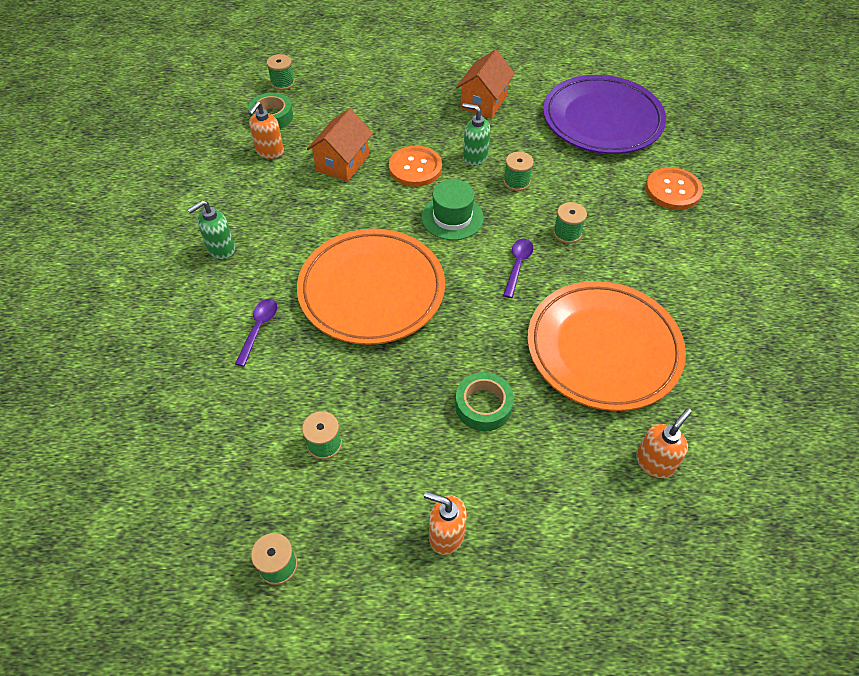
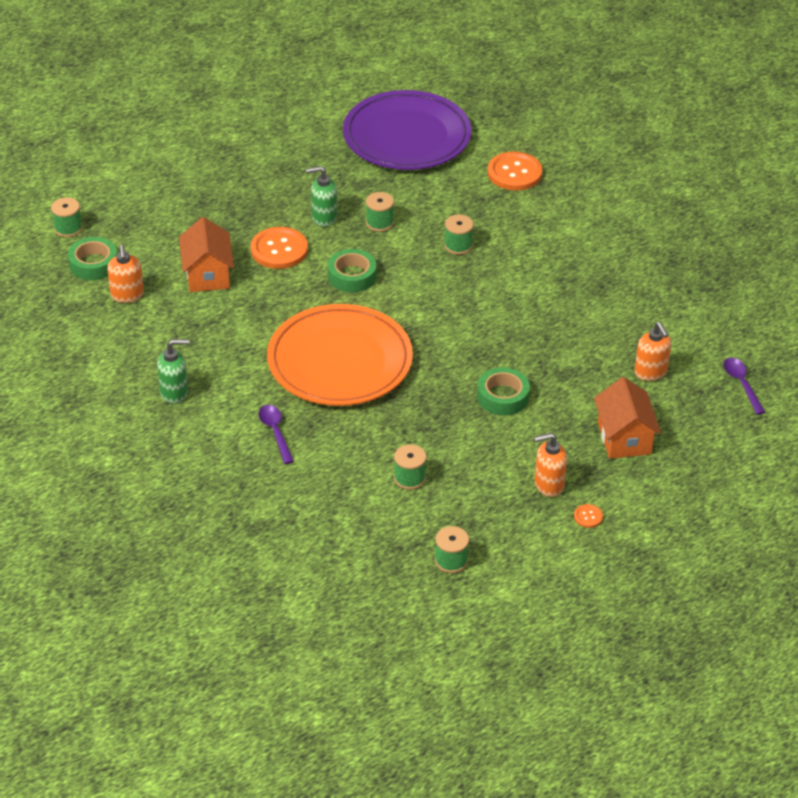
camera: 35 degrees left, 10 degrees down
(221, 249) = (174, 392): green soap dispenser -> green soap dispenser turned 120 degrees counterclockwise
(452, 217) = (352, 276): green hat -> green tape
(454, 602) = (588, 517): none -> orange button
(484, 102) = (285, 165): orange house -> orange house (624, 438)
(517, 265) = (440, 288): purple spoon -> purple spoon (741, 384)
(603, 349) = (557, 317): orange plate -> none
(654, 462) = (650, 372): orange soap dispenser -> orange soap dispenser turned 150 degrees clockwise

